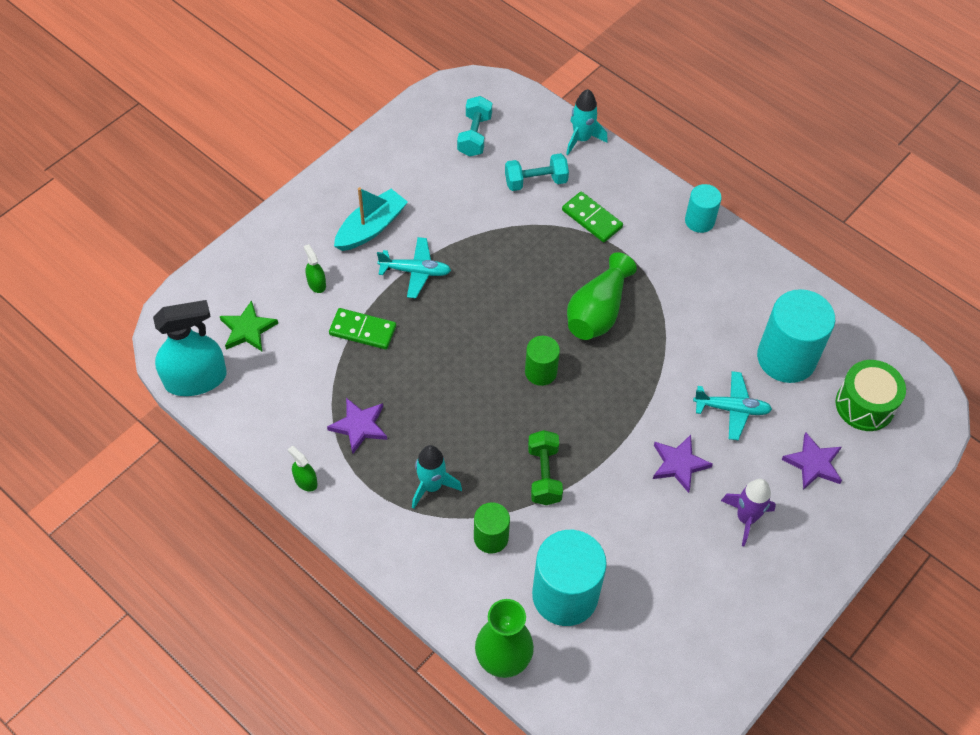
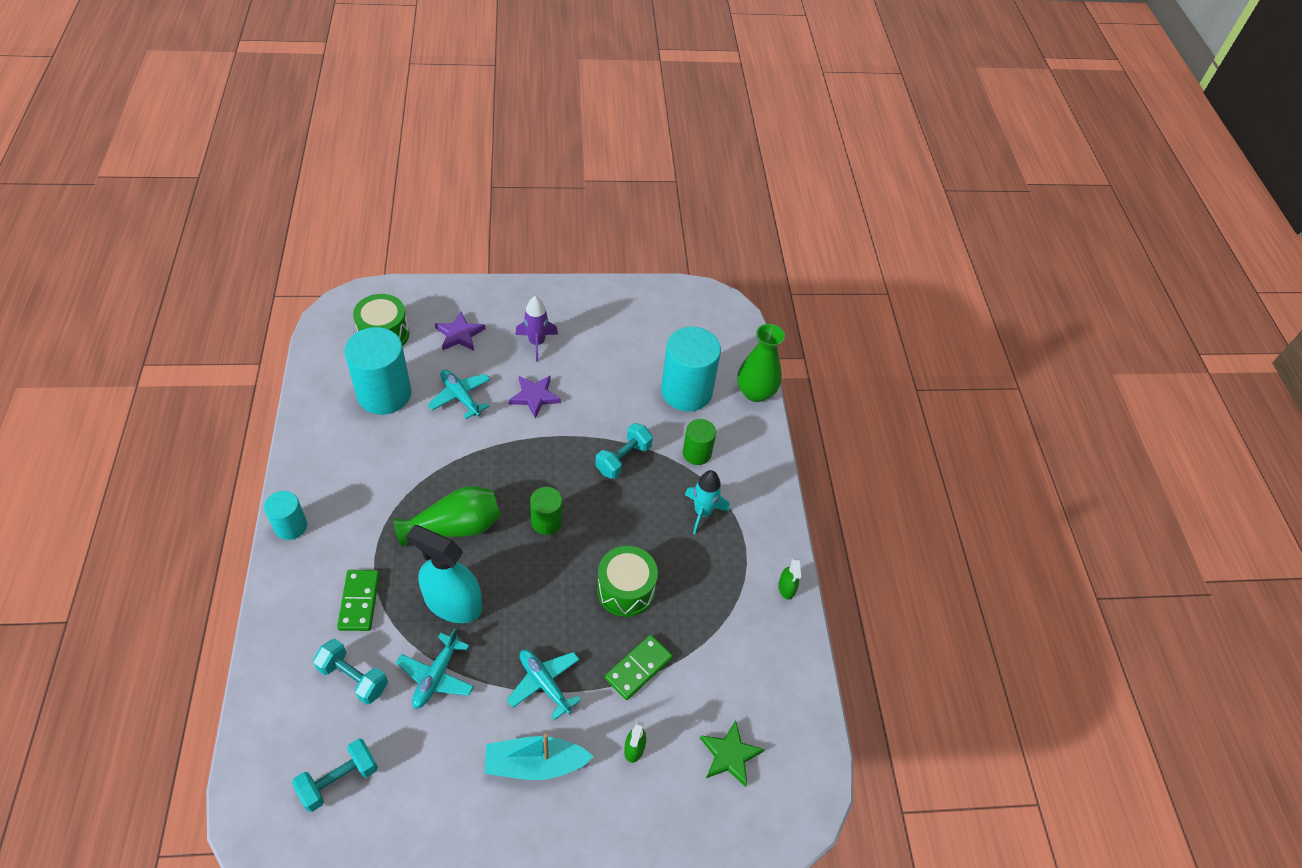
camera: 140 degrees left, 5 degrees down
(195, 379) = (808, 745): turquoise spray bottle -> turquoise spray bottle (453, 603)
(359, 426) = (713, 594): purple star -> none
(362, 331) = (638, 668): green domino -> green domino turned 75 degrees clockwise
(427, 373) = (625, 590): none -> green drum
(488, 221) = (436, 676): none -> turquoise plane
(544, 475) = (623, 459): green dumbbell -> turquoise dumbbell
(581, 139) = (263, 683): turquoise rocket -> none

